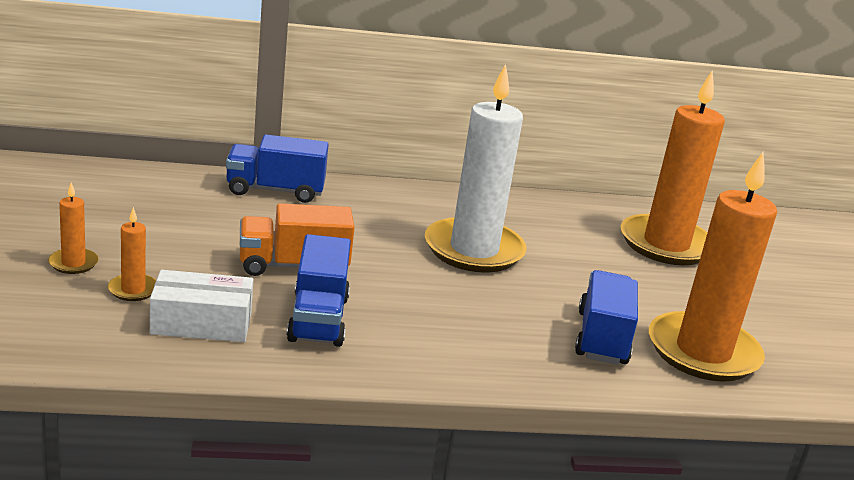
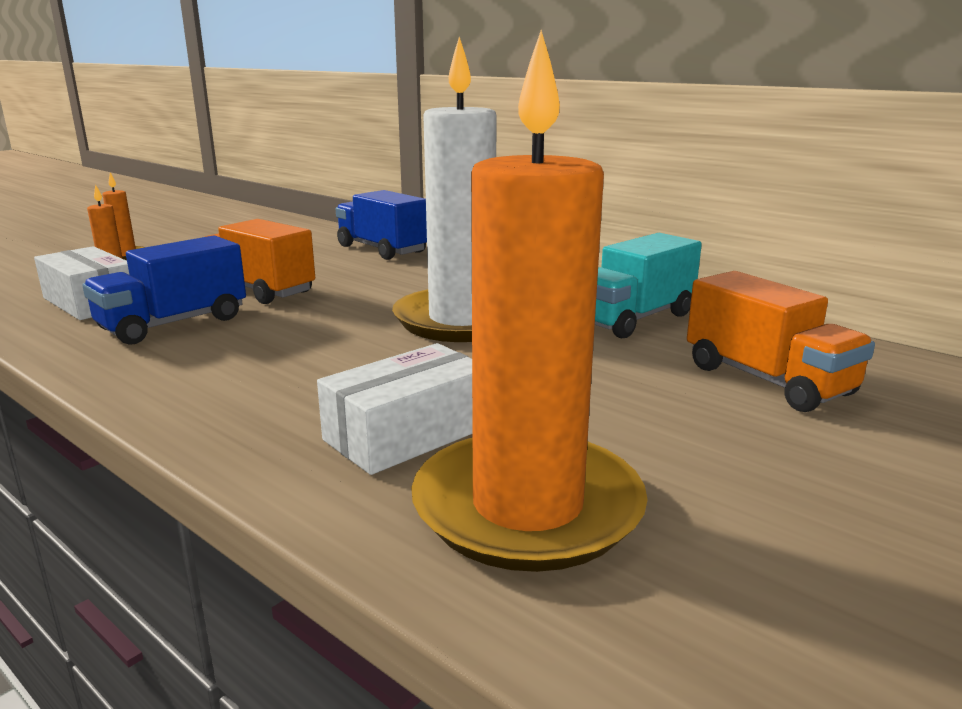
camera: 50 degrees right, 5 degrees down
(549, 217) = (633, 319): none -> turquoise truck
(602, 338) = (408, 433): blue truck -> white box
(666, 244) = (767, 380): orange candle -> orange truck

